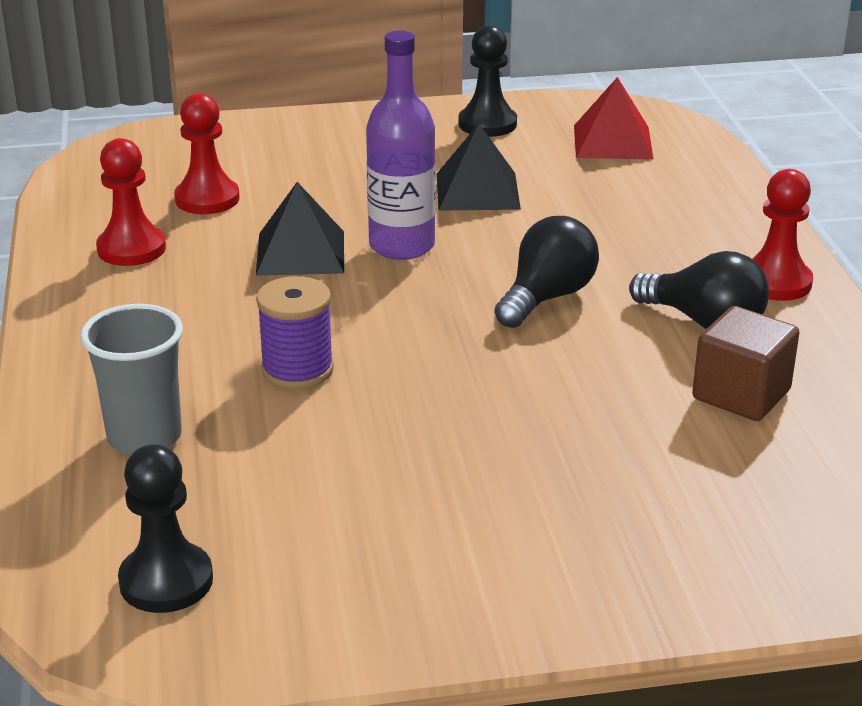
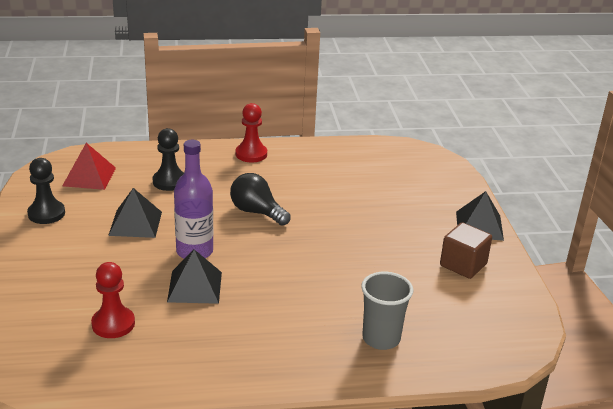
camera: 90 degrees left, 0 degrees up
(131, 249) = (175, 354): red pawn -> none
(166, 581) = (489, 327): black pawn -> black pawn (169, 181)
(297, 370) = (319, 289): purple spool -> none
(578, 603) = (479, 225): none -> black pyramid
(704, 322) = (283, 175): black light bulb -> none
(741, 394) = (341, 175): brown cube -> brown cube (463, 265)

